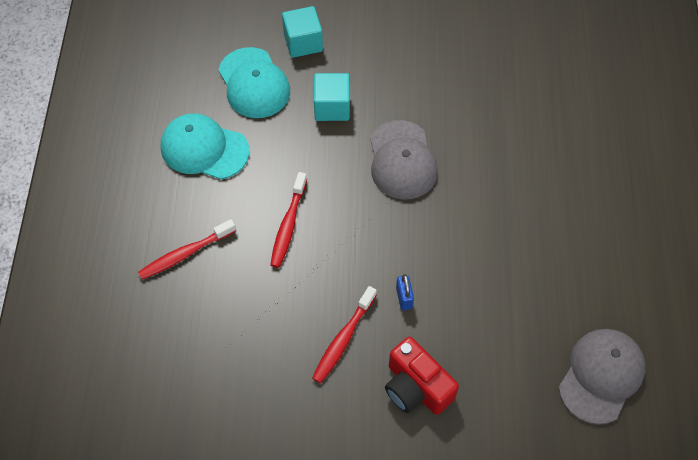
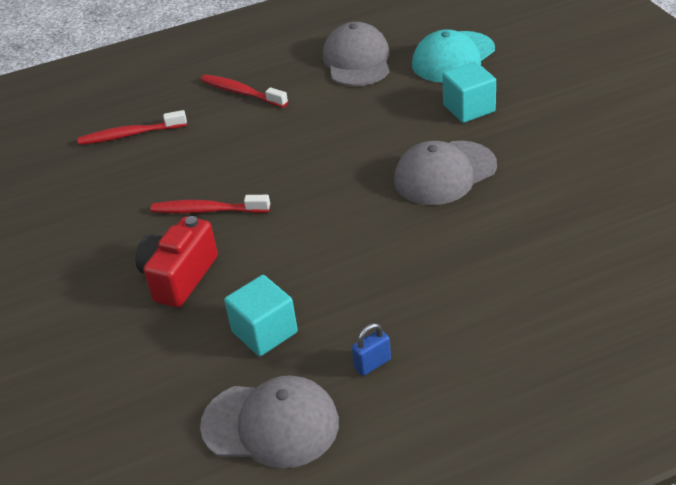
camera: 70 degrees right, 20 degrees down
(204, 149) = (357, 60): turquoise cap -> grey cap
(288, 225) = (311, 133): red toothbrush -> red toothbrush (130, 135)
(303, 42) = (529, 65): turquoise cube -> turquoise cube (264, 332)
(404, 298) = (278, 233): blue padlock -> blue padlock (372, 364)

